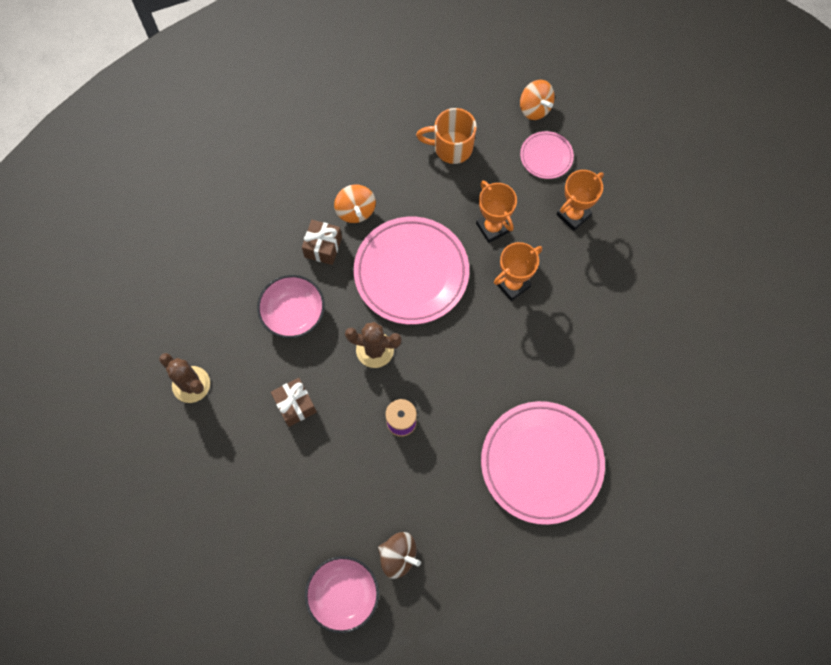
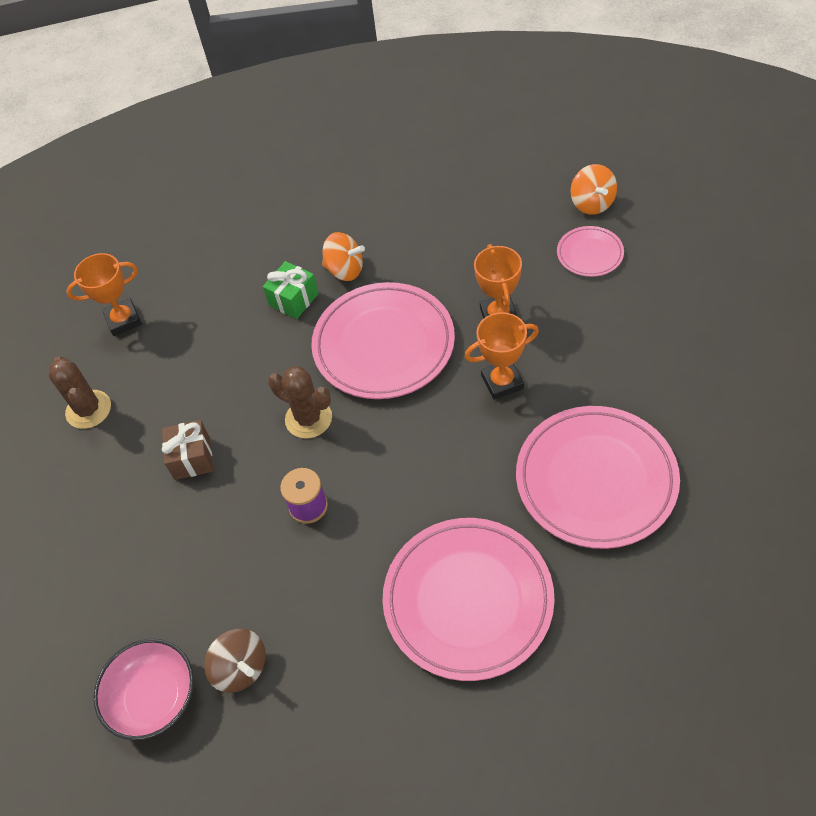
camera: 25 degrees right, 15 degrees down
(293, 313) = (232, 360): pink bowl -> none
(323, 247) = (293, 299): brown gift -> green gift
(355, 211) = (345, 270): orange spinning top -> orange spinning top turned 75 degrees counterclockwise
(451, 147) = (479, 226): orange mug -> none
(573, 215) = (604, 321): orange trophy -> orange trophy (123, 320)
(603, 349) = (596, 480): none -> pink plate

